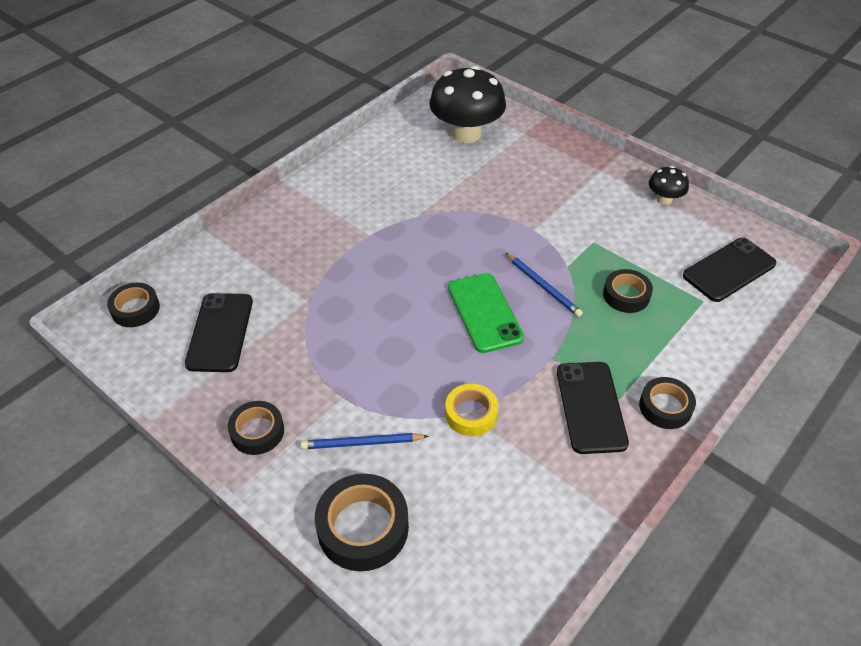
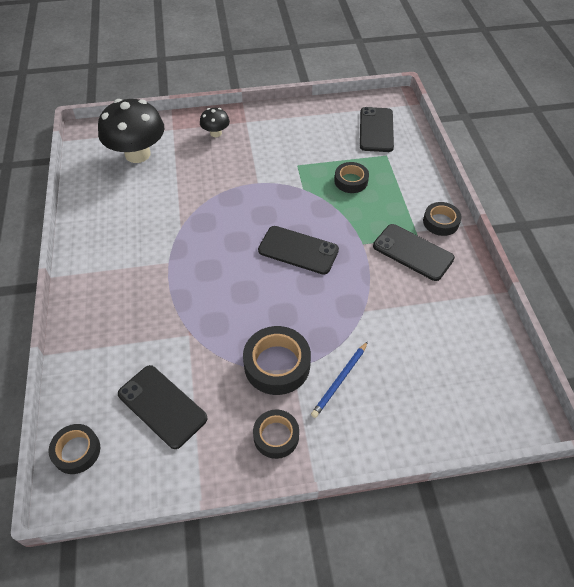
camera: 50 degrees left, 5 degrees up
(363, 527) = (403, 421): black tape -> black tape (277, 364)
(471, 414) = (368, 309): yellow tape -> none
(484, 312) = (298, 250): green phone -> black phone
(543, 286) = (306, 210): blue pencil -> none
(664, 199) = (299, 114): black mushroom -> black mushroom (216, 133)

